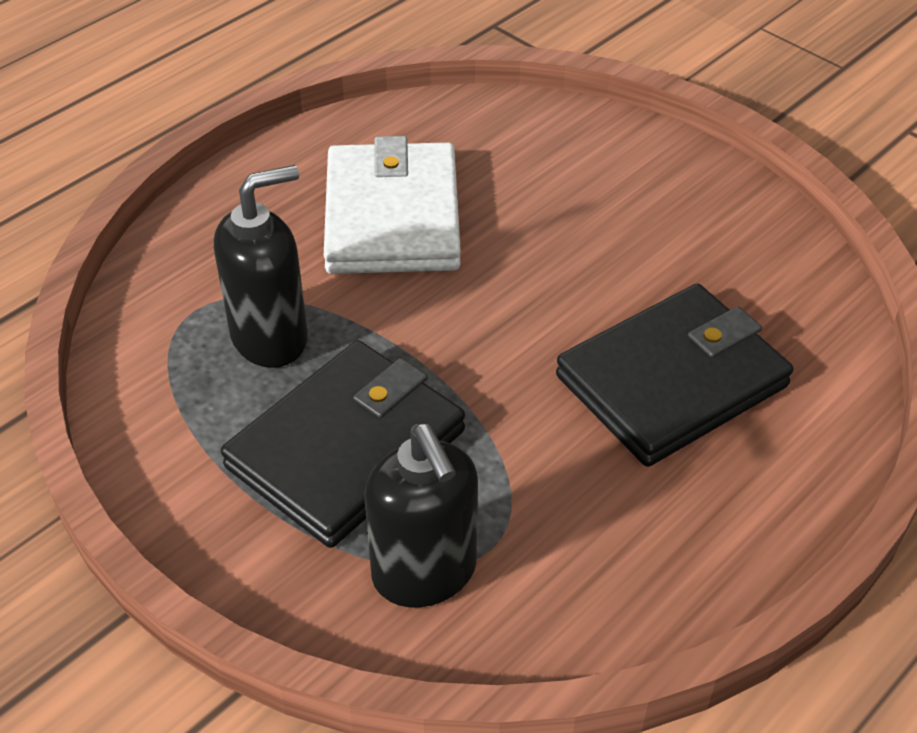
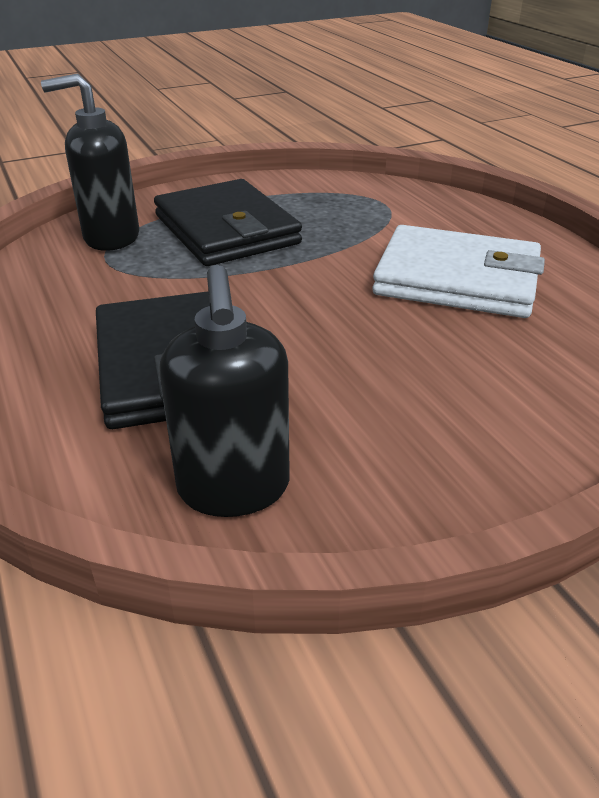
camera: 110 degrees right, 10 degrees down
(270, 337) = (342, 220): black soap dispenser -> black soap dispenser (234, 488)

